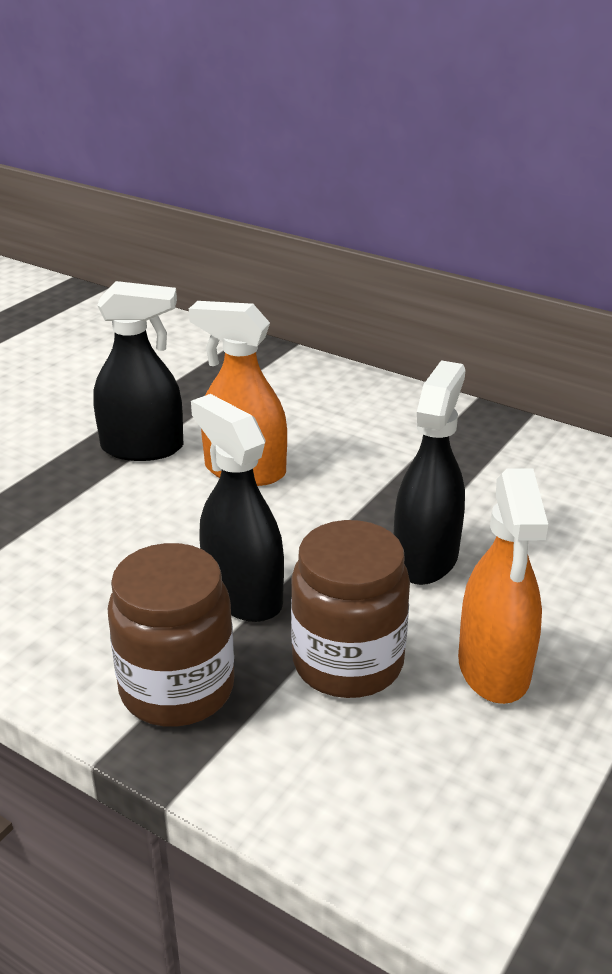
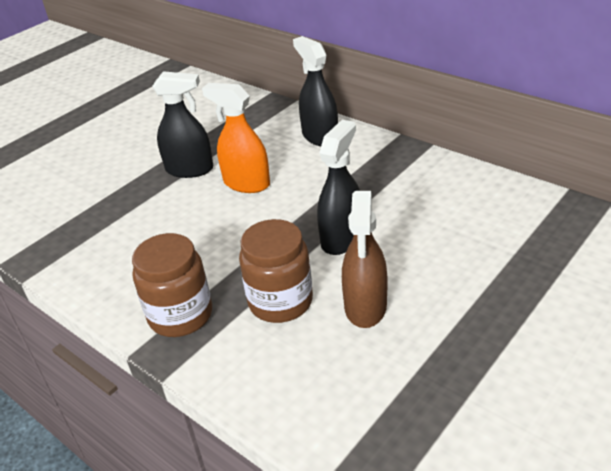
camera: 10 degrees right, 5 degrees up
(242, 595) = (229, 260): black spray bottle -> black spray bottle (320, 136)
(494, 669) = (365, 307): orange spray bottle -> brown spray bottle

